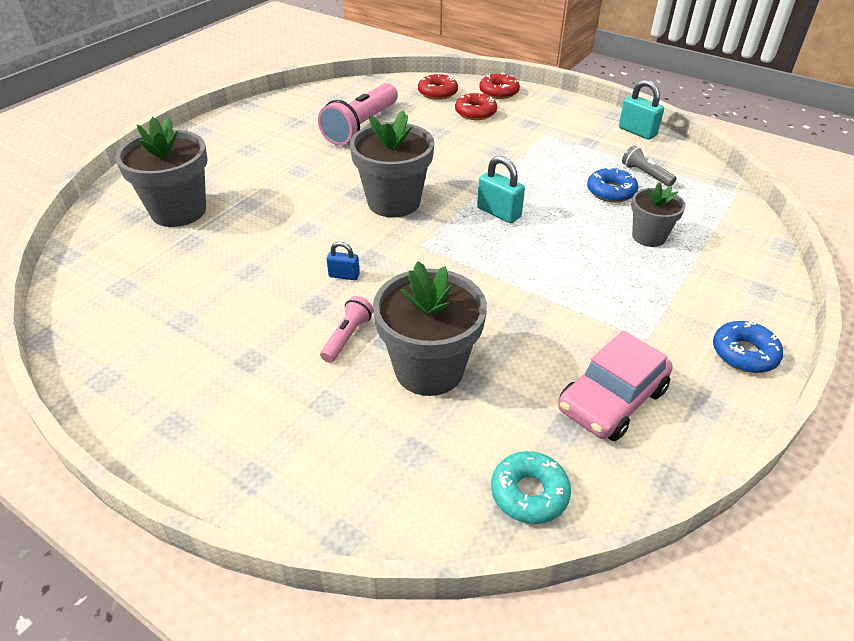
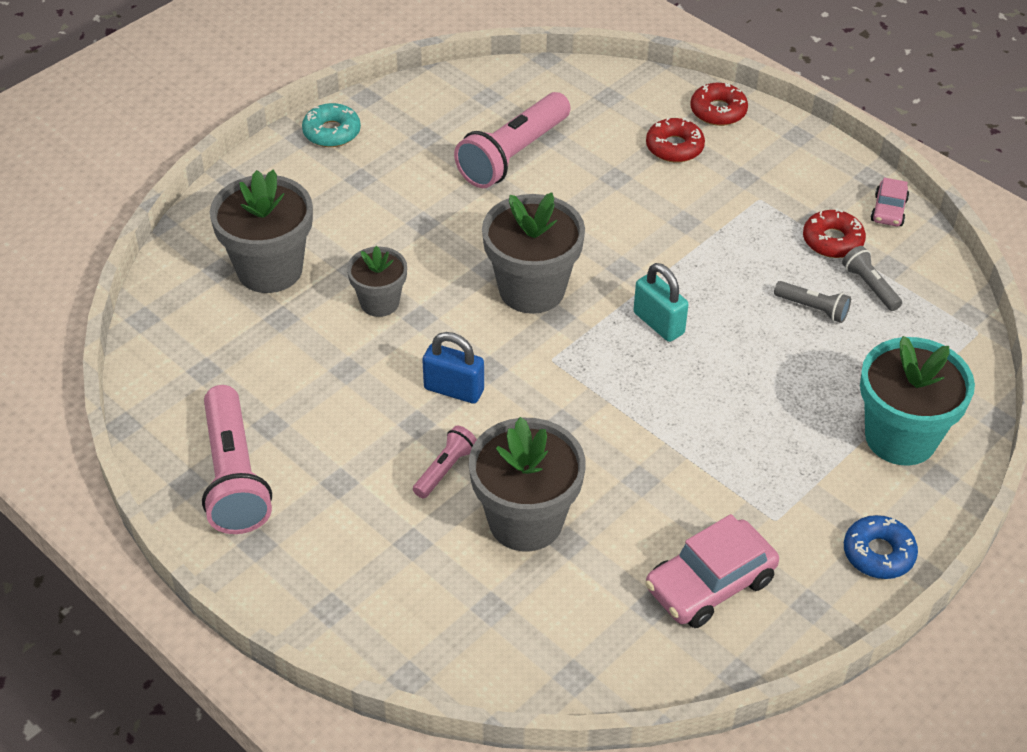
camera: 10 degrees right, 5 degrees up
(149, 368) = (234, 476): none -> pink flashlight
(344, 275) = (454, 389): blue padlock -> blue padlock, size x1.67
(437, 93) = (631, 102): red donut -> red donut (832, 241)
(529, 493) = (593, 665): turquoise donut -> turquoise donut (332, 132)
(611, 191) = (813, 308): blue donut -> grey flashlight
(637, 132) = (888, 210): turquoise padlock -> pink car
(648, 237) = (834, 384): grey flower pot -> grey flower pot (379, 302)
(717, 266) = (900, 437): none -> turquoise flower pot

